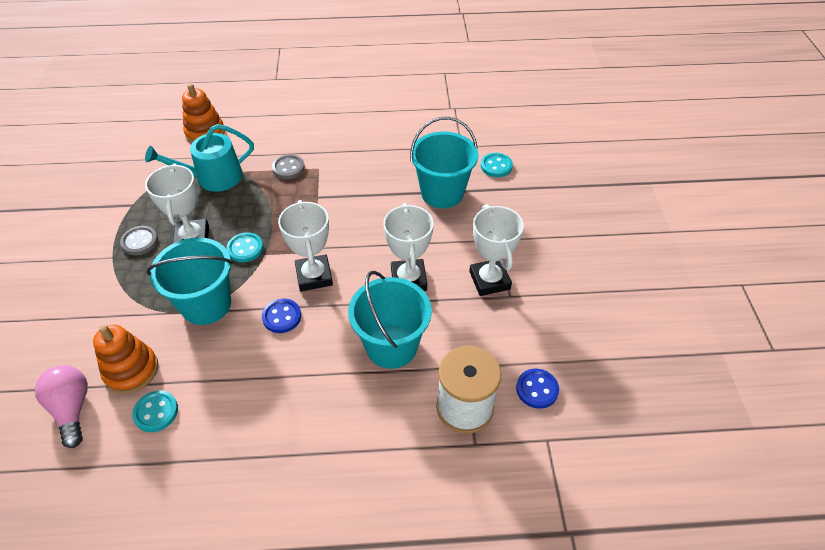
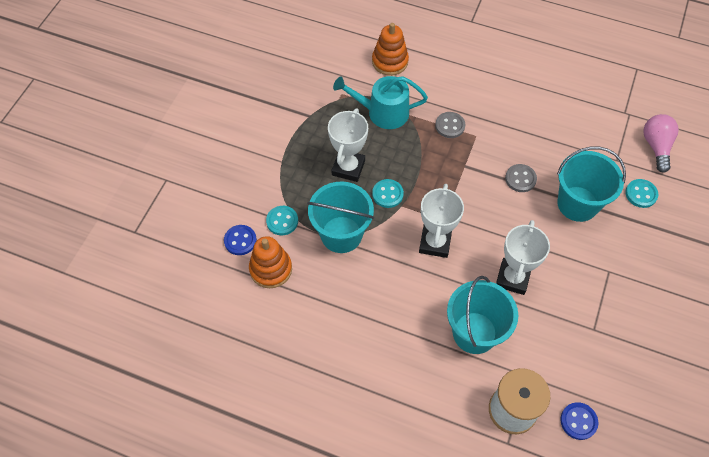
camera: 25 degrees right, 10 degrees up
(72, 409) = (222, 283): pink light bulb -> pink light bulb (656, 146)
(140, 242) = (306, 155): grey button -> grey button (520, 179)
(156, 412) = (279, 311): turquoise button -> turquoise button (282, 221)
(282, 317) = (396, 270): blue button -> blue button (240, 241)
(489, 280) = (582, 307): white trophy -> none

